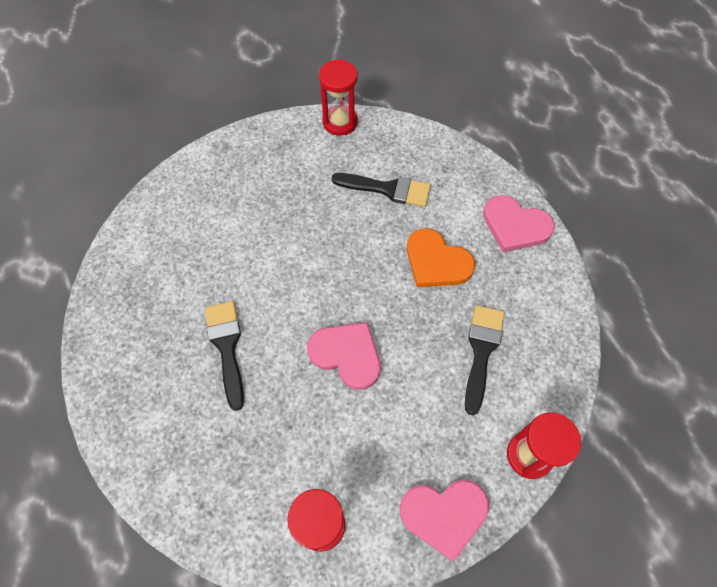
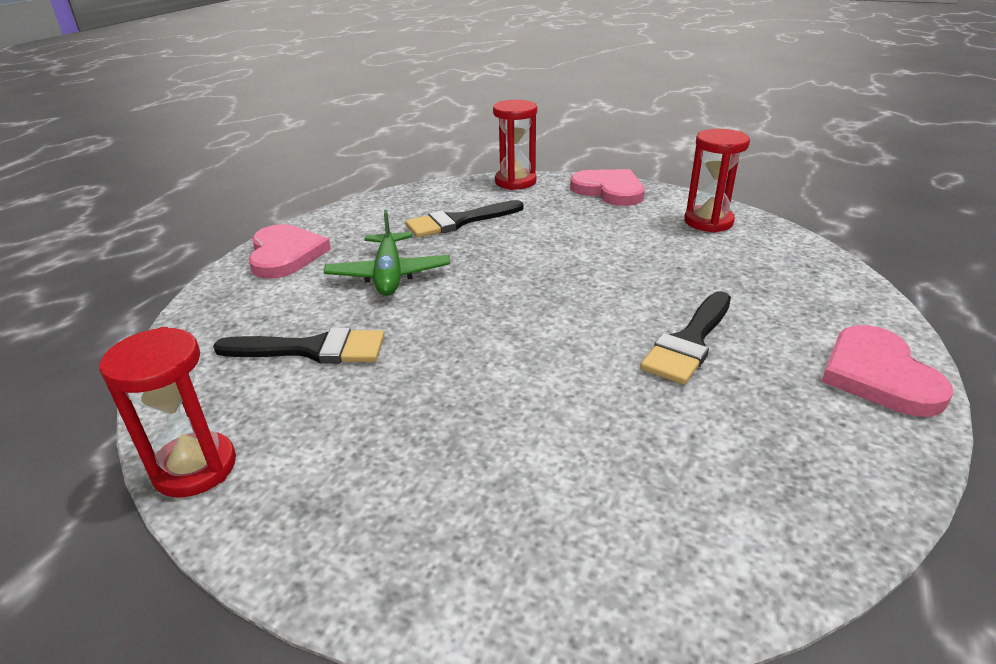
camera: 130 degrees left, 30 degrees down
(347, 355) = (568, 273): pink heart -> pink heart (878, 375)
(387, 189) = (312, 349): black brush -> black brush turned 120 degrees clockwise
(436, 262) = (389, 275): orange heart -> green plane

